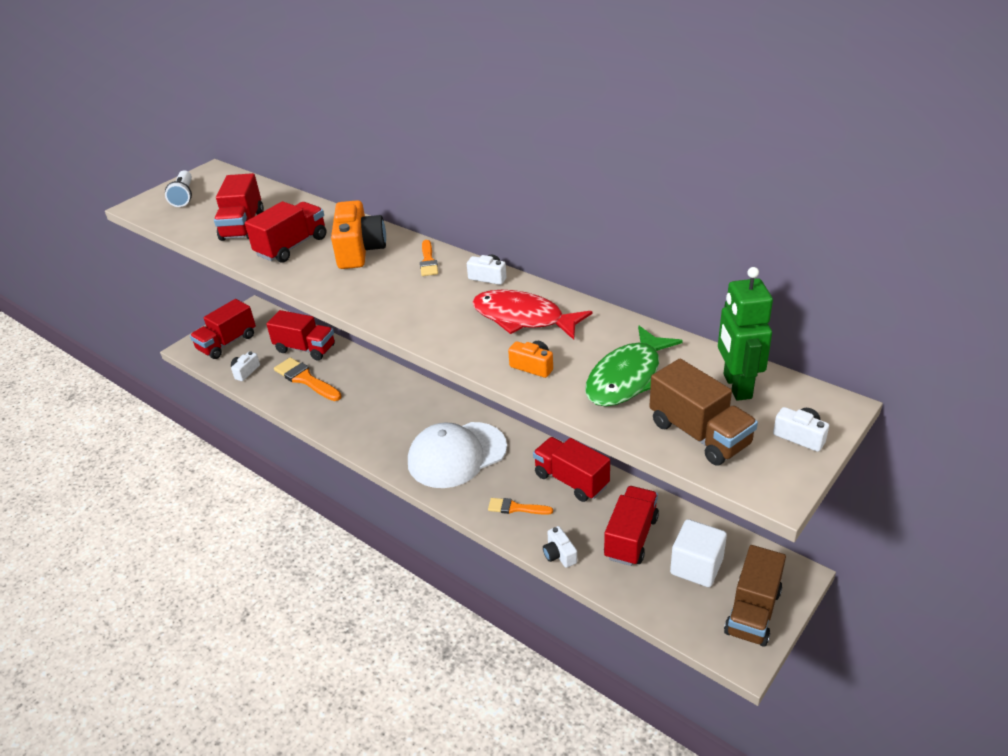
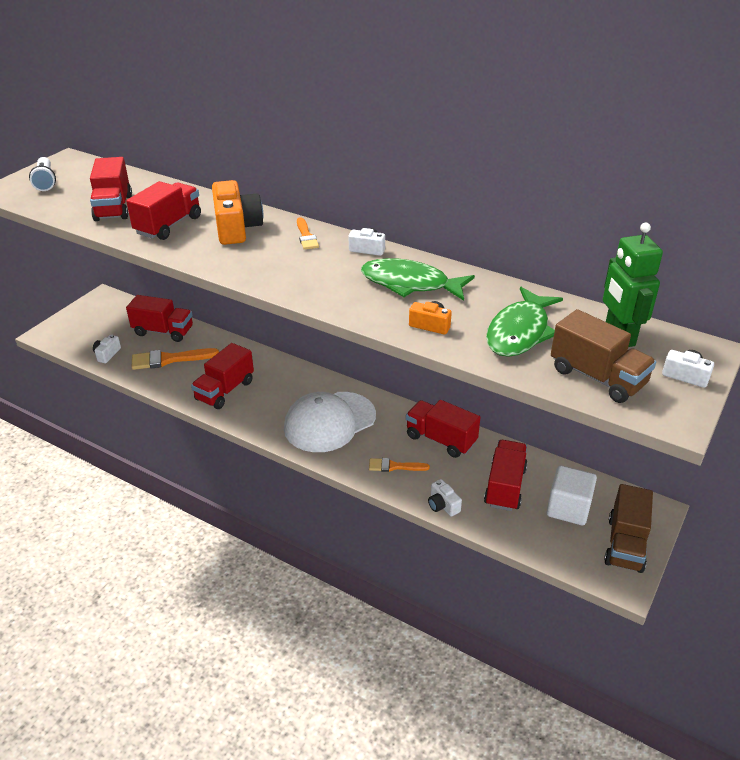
camera: 10 degrees left, 0 degrees up
(227, 343) = (83, 328): red truck -> red truck (225, 390)
(305, 379) = (169, 359): orange brush -> orange brush turned 45 degrees counterclockwise
(523, 318) = (410, 284): red fish -> green fish

